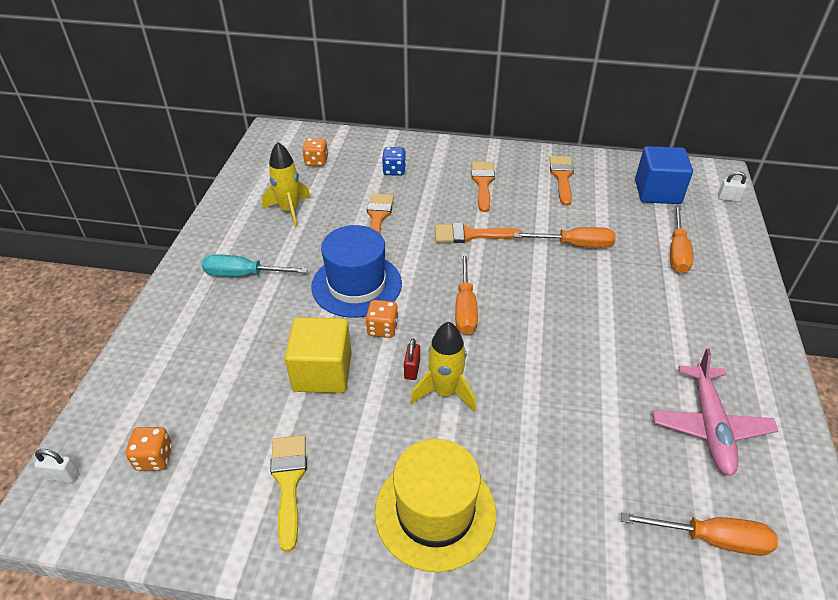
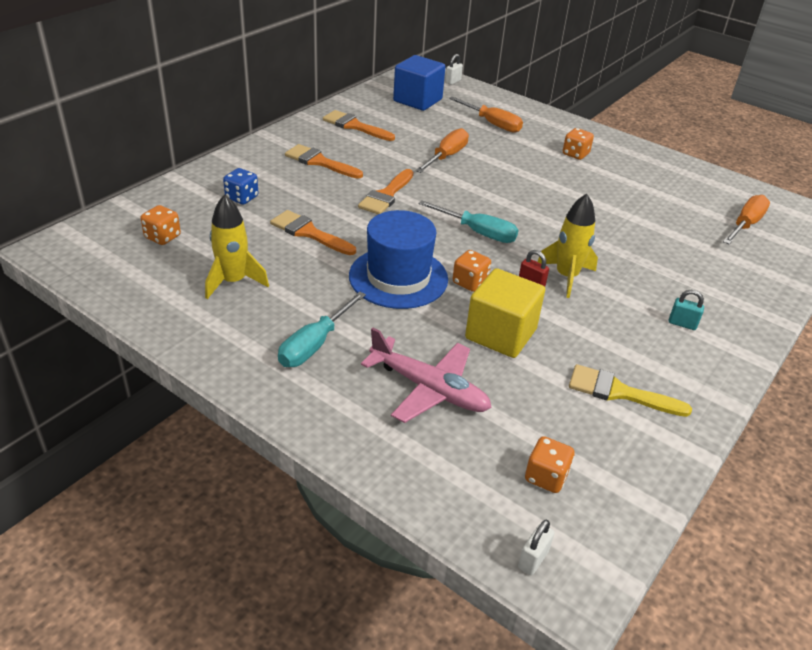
camera: 65 degrees left, 5 degrees down
(435, 512) = (682, 324): yellow hat -> turquoise padlock
(465, 308) = (478, 232): orange screwdriver -> turquoise screwdriver
(693, 331) = (575, 154): none -> orange dice
(709, 425) = (660, 186): pink plane -> pink plane (428, 388)

